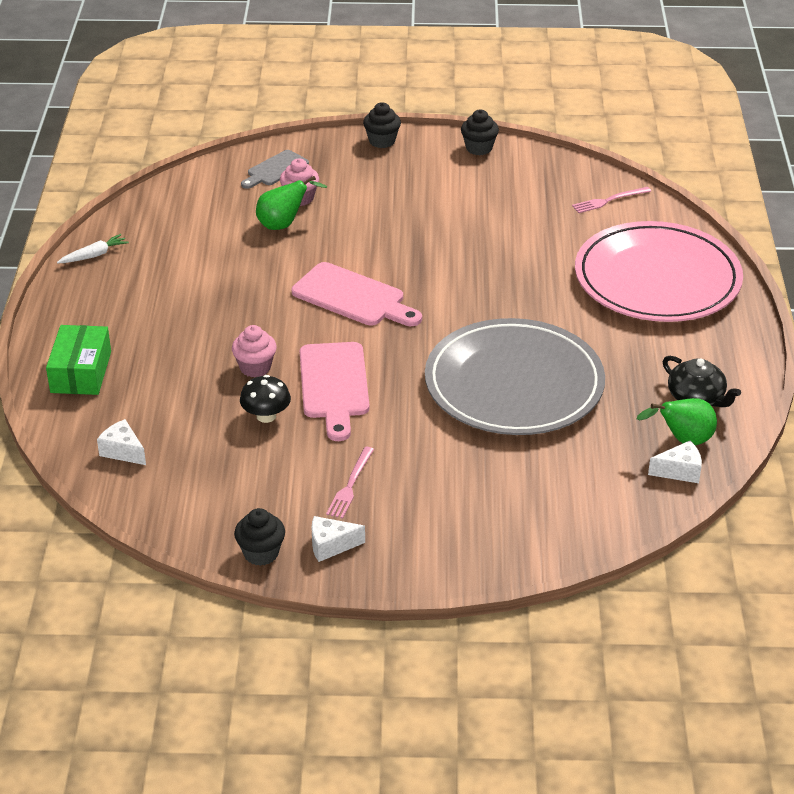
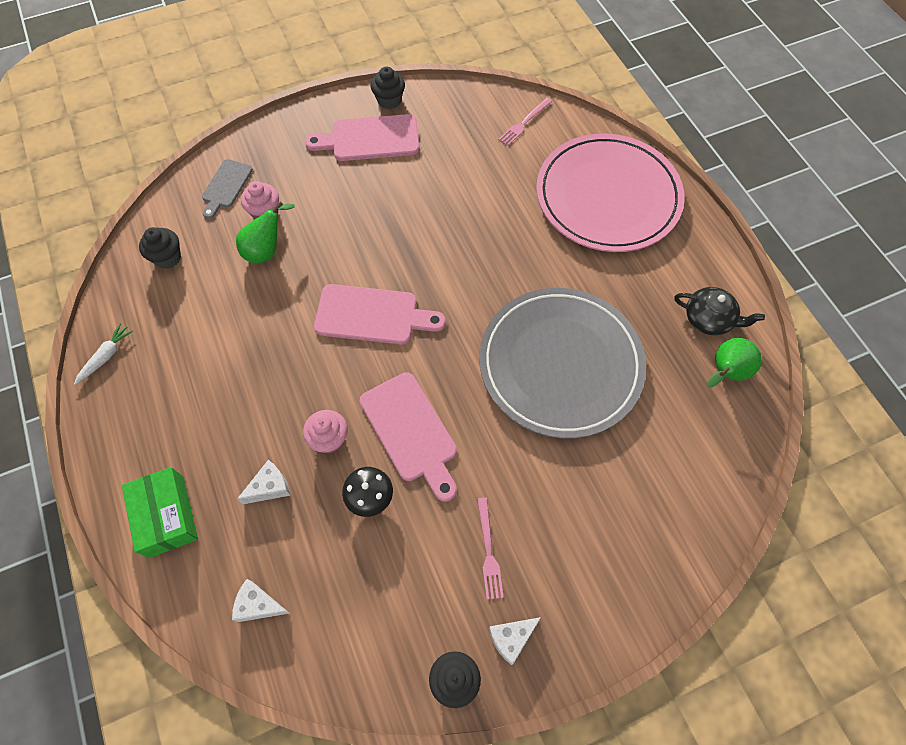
camera: 25 degrees left, 25 degrees up
(382, 141) = (303, 120): black cupcake -> black cupcake (167, 258)
(439, 172) = (370, 139): none -> pink cutting board
(679, 471) = (742, 409): white cheese -> white cheese (270, 487)

